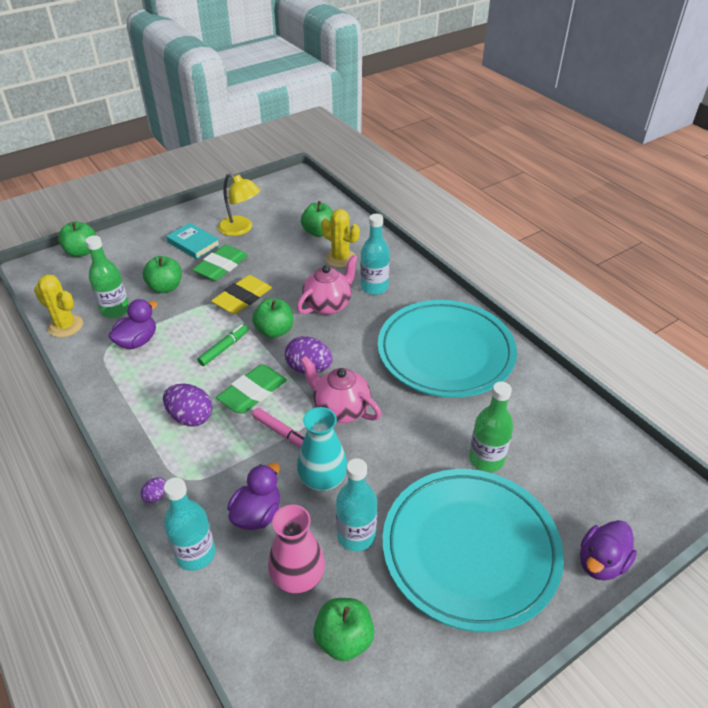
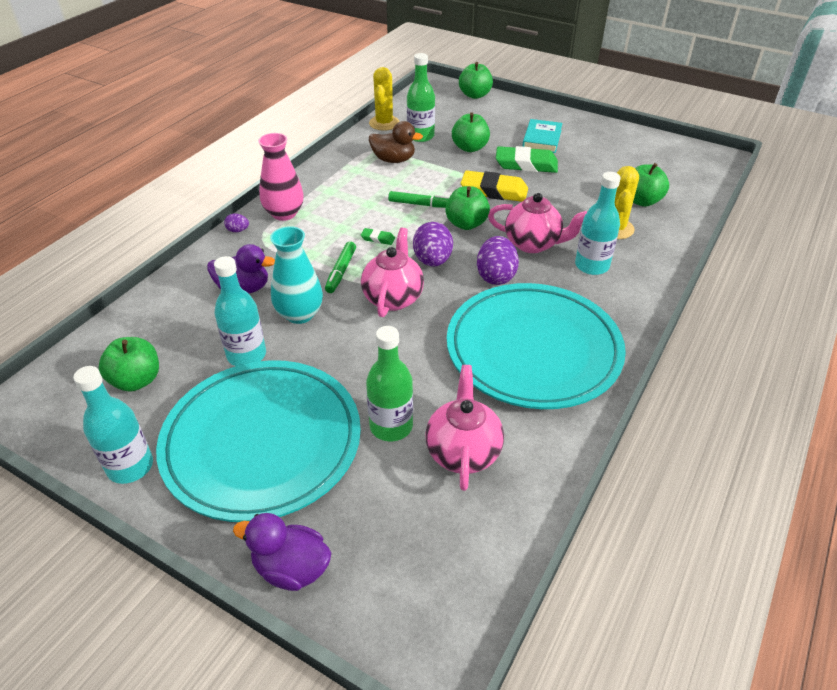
camera: 65 degrees right, 0 degrees up
(137, 341) = (393, 160): purple duck -> brown duck
(190, 417) = (328, 217): purple egg -> purple egg (496, 276)
(195, 554) = (191, 270): turquoise bottle -> turquoise bottle (130, 466)
(241, 229) = (592, 155): yellow lamp -> none
(252, 392) = (378, 238): green eraser -> green eraser, size x0.46
(282, 432) = (341, 271): pink marker -> green marker
(298, 577) = (188, 333): pink vase -> pink vase (284, 213)
(526, 427) = (463, 452): none -> pink teapot

